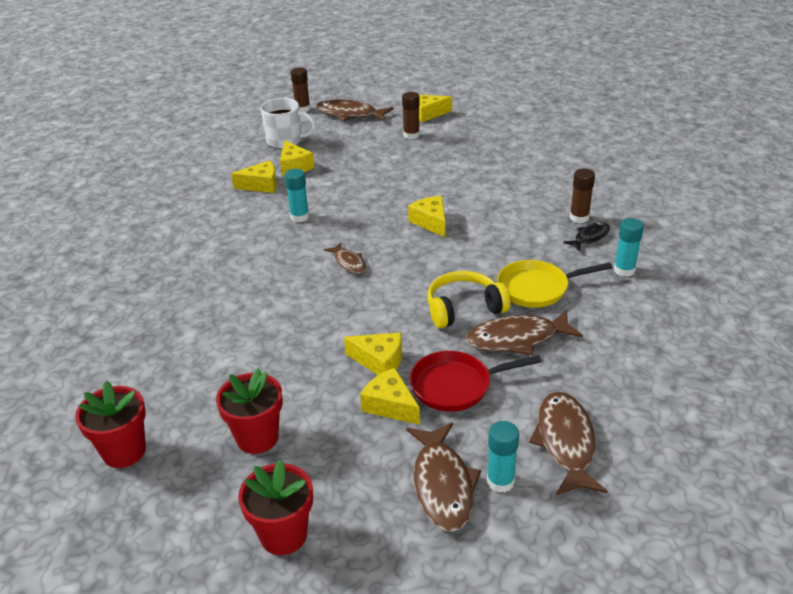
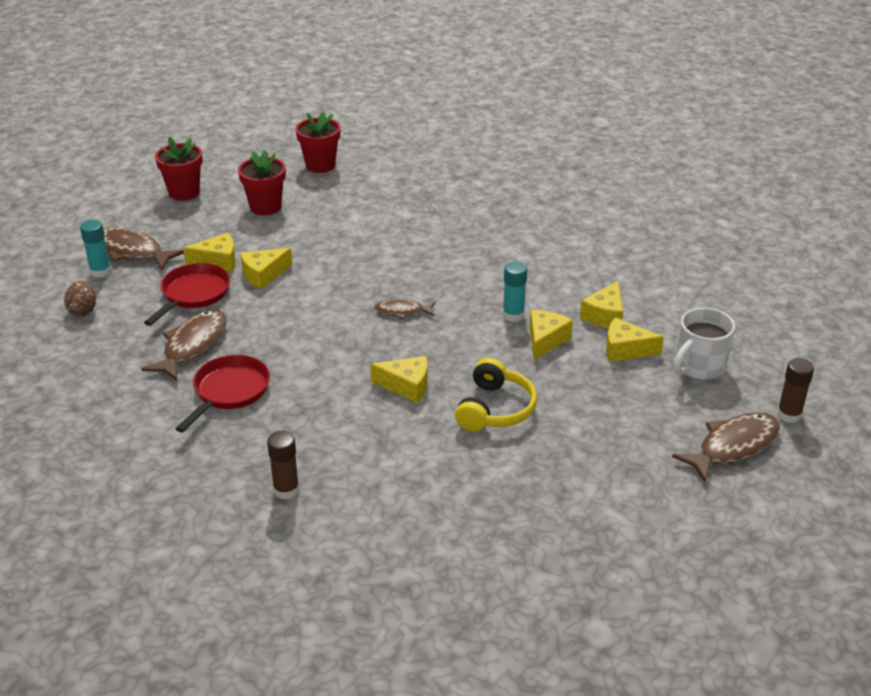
camera: 125 degrees right, 0 degrees up
(411, 135) = (617, 469): brown glue stick -> none
(428, 114) = (669, 517): yellow cheese -> yellow cheese (545, 340)
(464, 309) = (261, 339): yellow headphones -> yellow headphones (495, 409)
(537, 288) = (229, 392): yellow pan -> red pan
(565, 442) = (83, 310): brown fish -> brown egg
(590, 237) = (247, 473): black fish -> none
(624, 270) = (175, 460): turquoise glue stick -> none

